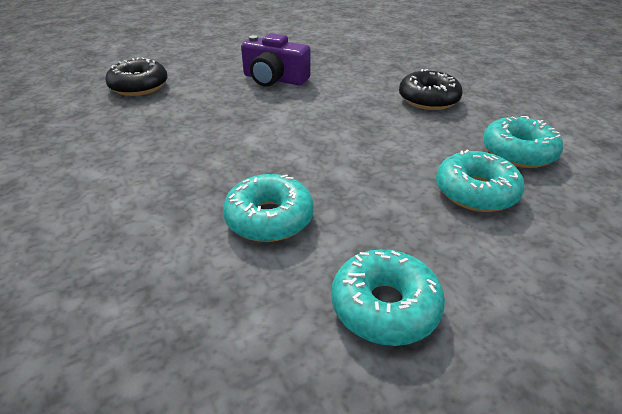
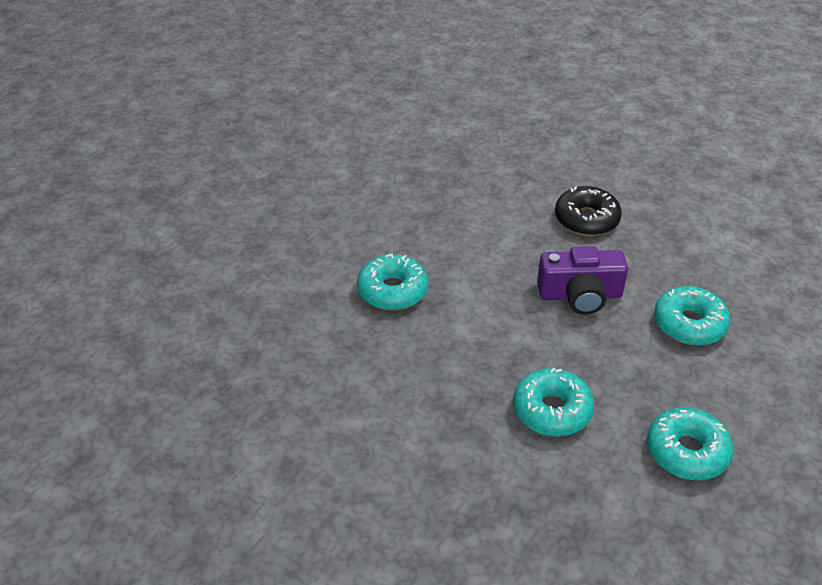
camera: 25 degrees left, 5 degrees up
(139, 86) = (272, 293): black donut -> none
(274, 79) = (412, 235): purple camera -> purple camera (580, 295)
(518, 152) = (699, 266): turquoise donut -> turquoise donut (392, 291)

